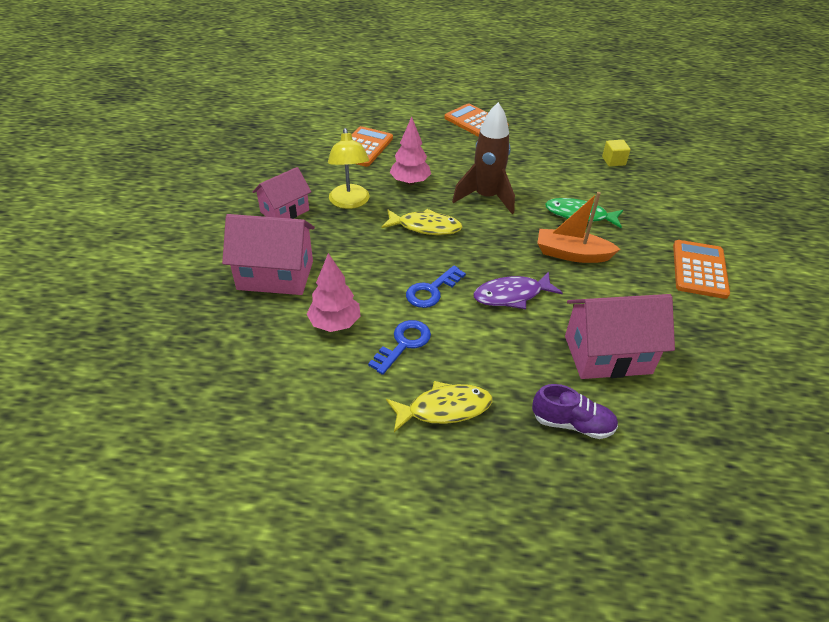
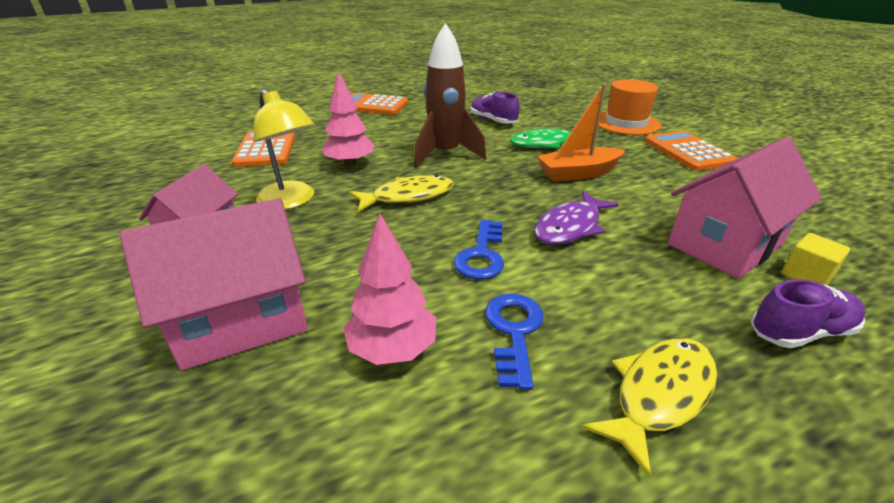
camera: 30 degrees left, 10 degrees down
(561, 174) = (493, 121): none -> purple shoe
(613, 161) = (524, 103): yellow cube -> yellow cube (806, 275)
(684, 217) = (626, 123): none -> orange hat

